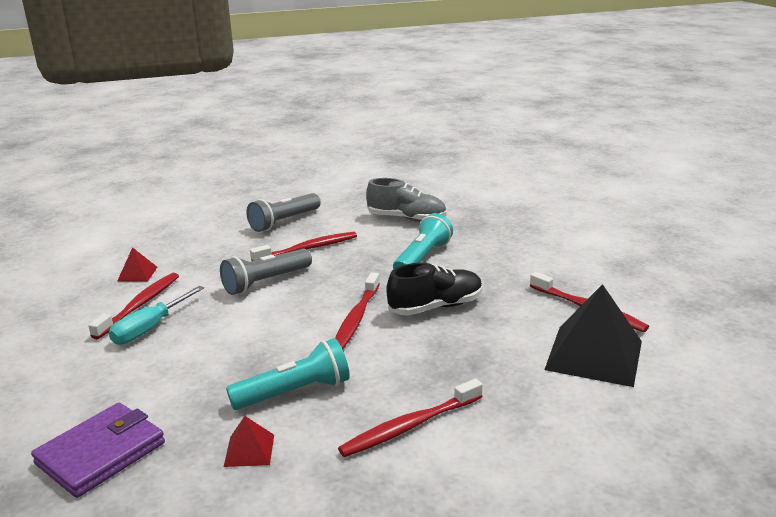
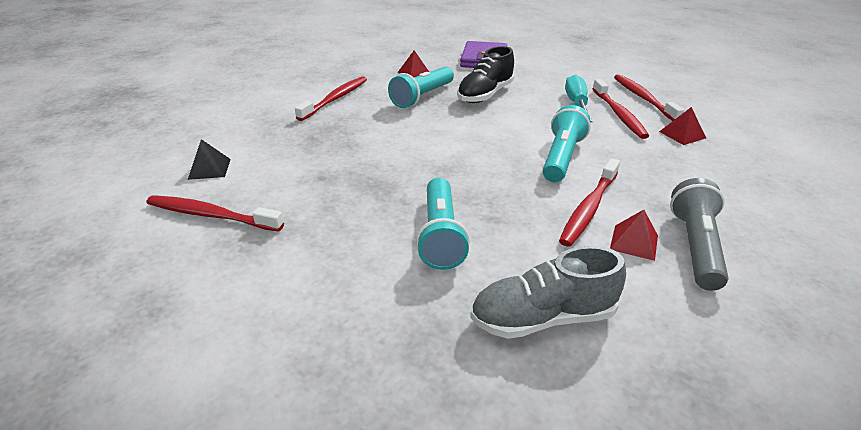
camera: 150 degrees right, 10 degrees up
(265, 282) = (562, 157): grey flashlight -> turquoise flashlight
(312, 230) = (634, 242): none -> red pyramid
(356, 318) = (437, 147): red toothbrush -> red toothbrush (643, 98)
(436, 307) = (375, 175): black shoe -> black shoe (485, 95)
(594, 355) = (209, 169): black pyramid -> black pyramid, size x0.46

